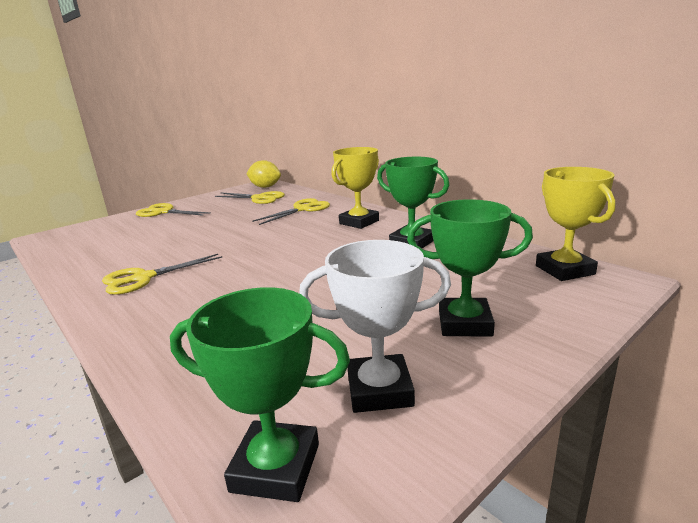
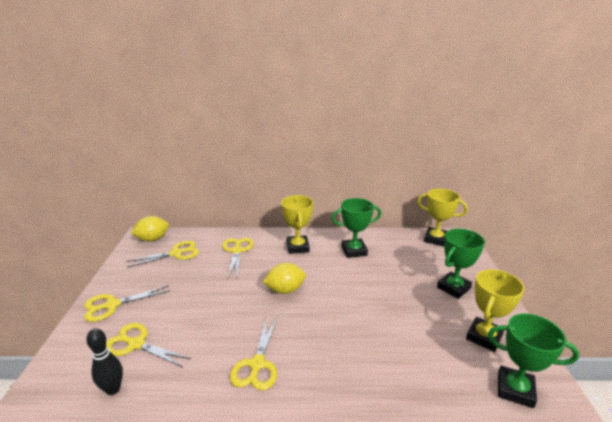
camera: 50 degrees left, 5 degrees up
(68, 249) = (113, 389): none -> black bowling pin
(126, 235) = (136, 344): none -> yellow scissors
(274, 245) = (285, 290): none -> yellow lemon
(275, 467) = (515, 389): green trophy -> green trophy turned 60 degrees clockwise
(379, 390) = (484, 337): white trophy -> yellow trophy

